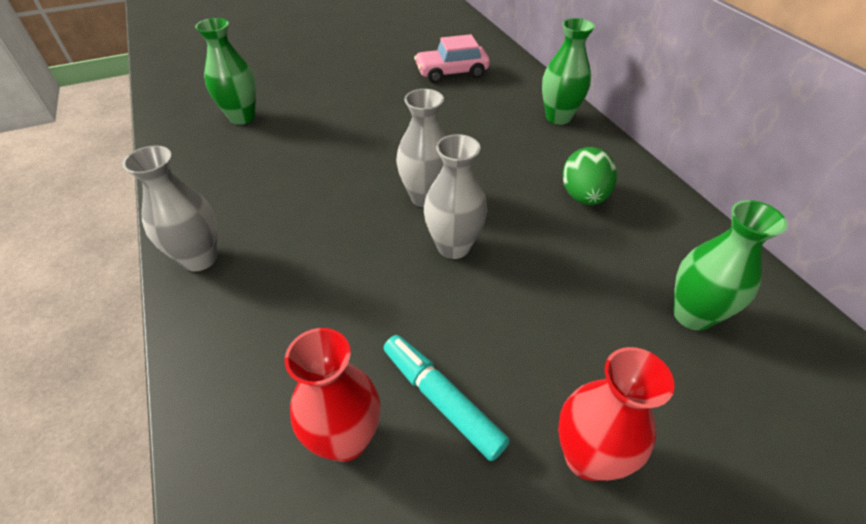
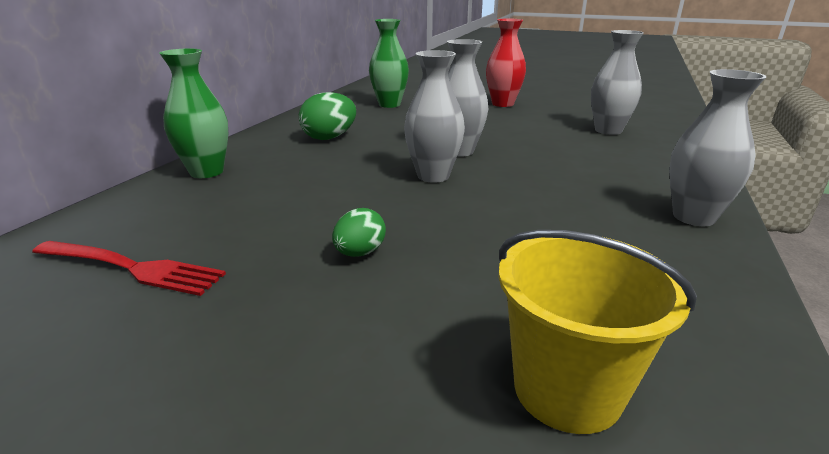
camera: 135 degrees left, 20 degrees down
(242, 117) = (567, 390): green vase -> yellow bucket
(346, 439) = (608, 130): red vase -> grey vase
(377, 122) = (360, 253): none -> green egg
(441, 399) = (546, 124): turquoise marker -> none
(451, 73) = (131, 268): pink car -> red fork

